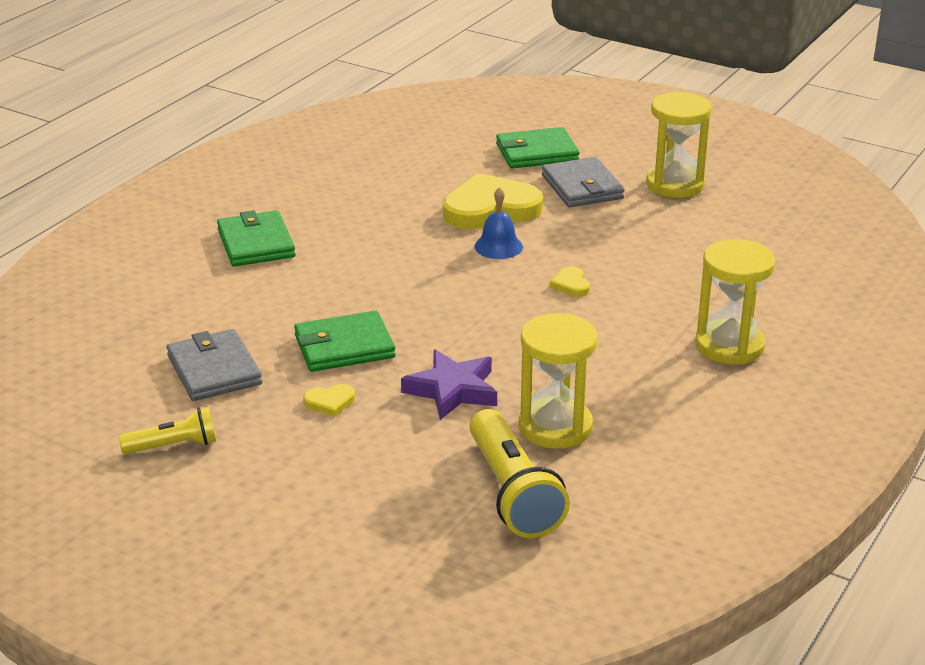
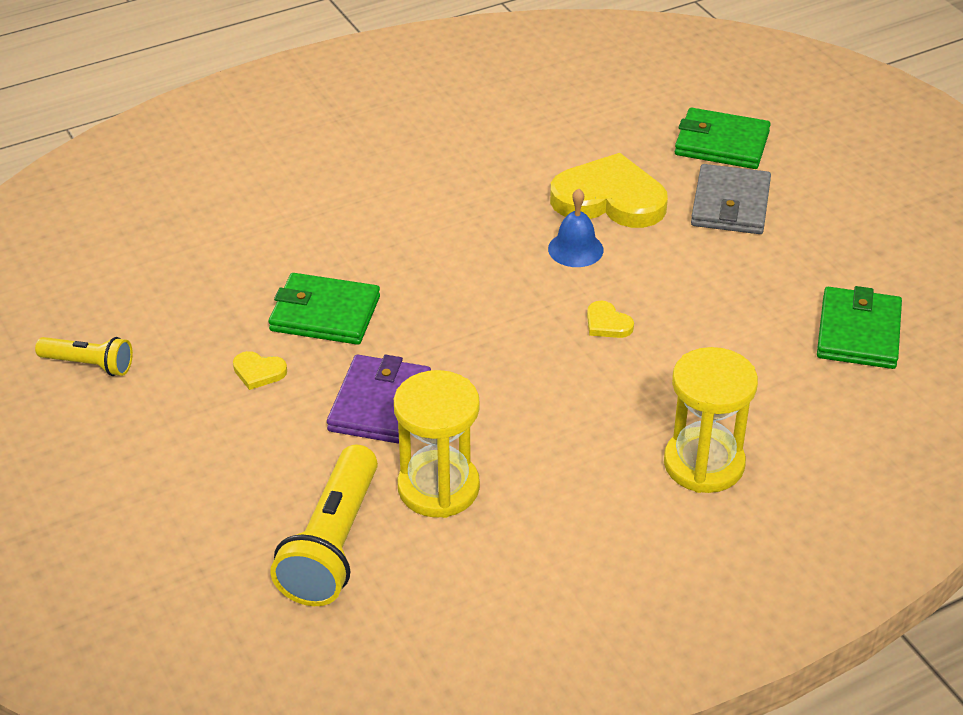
camera: 30 degrees right, 10 degrees up
(214, 370) = (190, 295): grey wallet -> none
(256, 243) = (347, 162): green wallet -> green wallet (858, 332)
(452, 390) = (380, 404): purple star -> purple wallet
(571, 284) = (607, 323): yellow heart -> yellow heart turned 60 degrees counterclockwise
(675, 184) = (836, 236): yellow hourglass -> none

